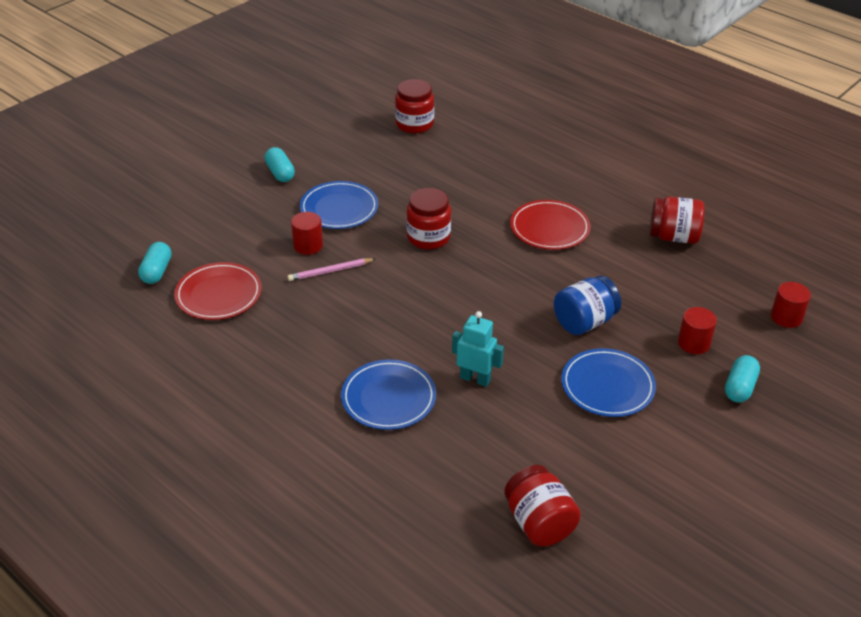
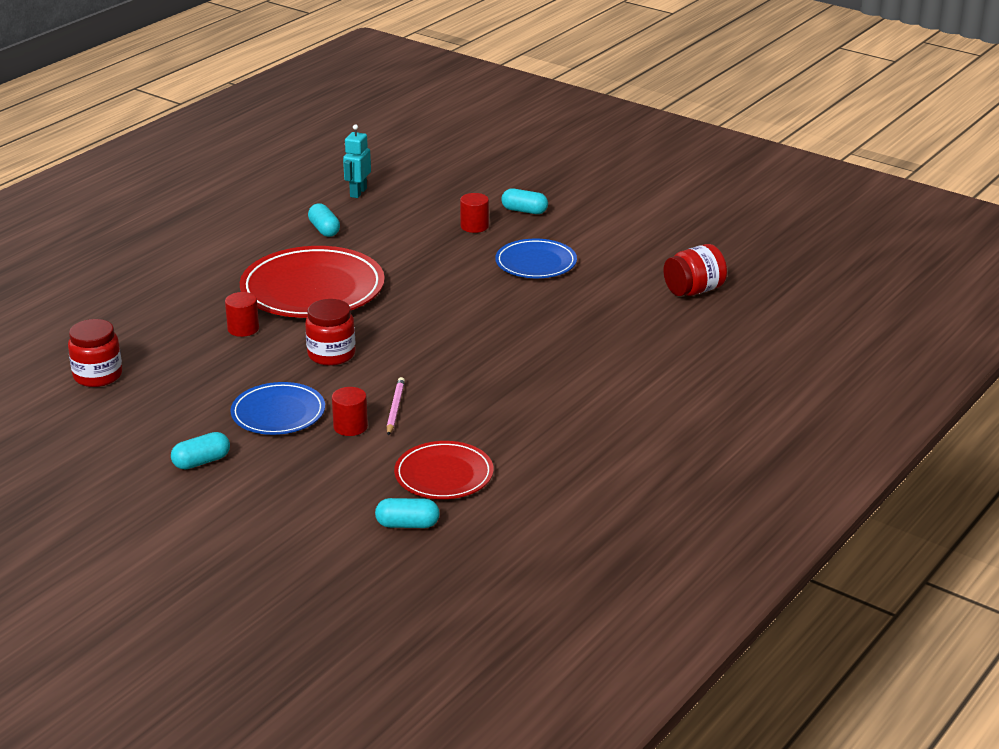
camera: 95 degrees left, 10 degrees down
(330, 271) = (395, 408): pink pencil -> pink pencil turned 150 degrees counterclockwise
(388, 398) = (577, 362): blue plate -> none
(475, 379) = (541, 321): turquoise robot -> turquoise robot (358, 192)
(549, 228) = (312, 289): red plate -> red plate, size x1.72
(584, 322) = (455, 272): blue jar -> none
(673, 237) = (324, 230): red jar -> turquoise capsule
(786, 317) = (434, 188): red cylinder -> red cylinder (243, 329)

